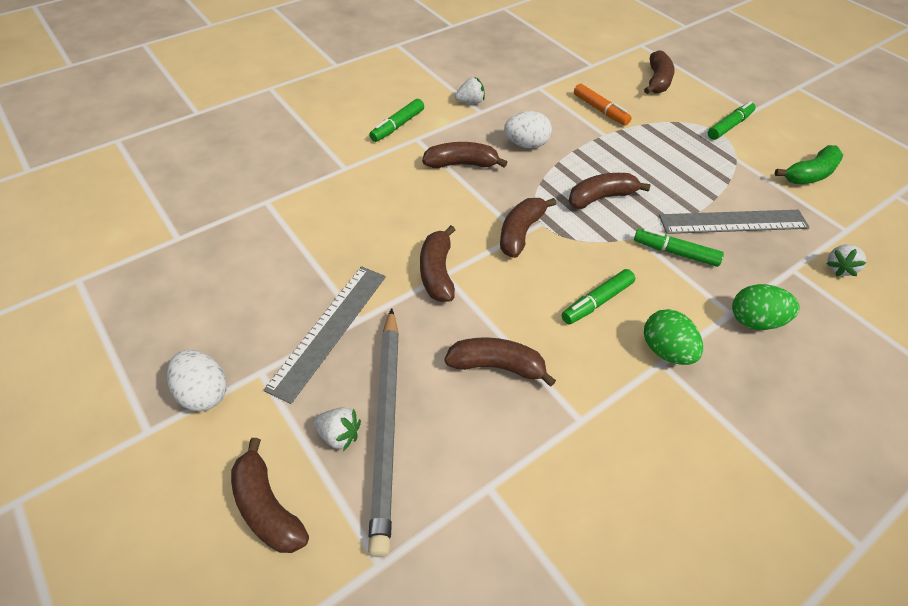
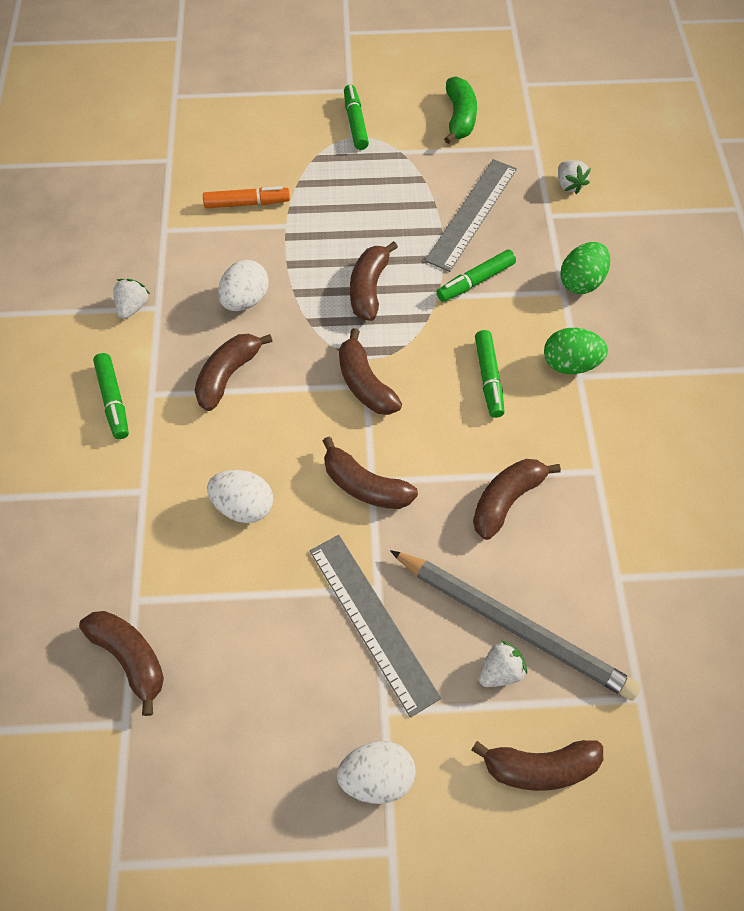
camera: 55 degrees left, 10 degrees up
(370, 218) = (243, 506): none -> white egg
(657, 81) = (244, 126): brown banana -> brown banana (130, 658)

